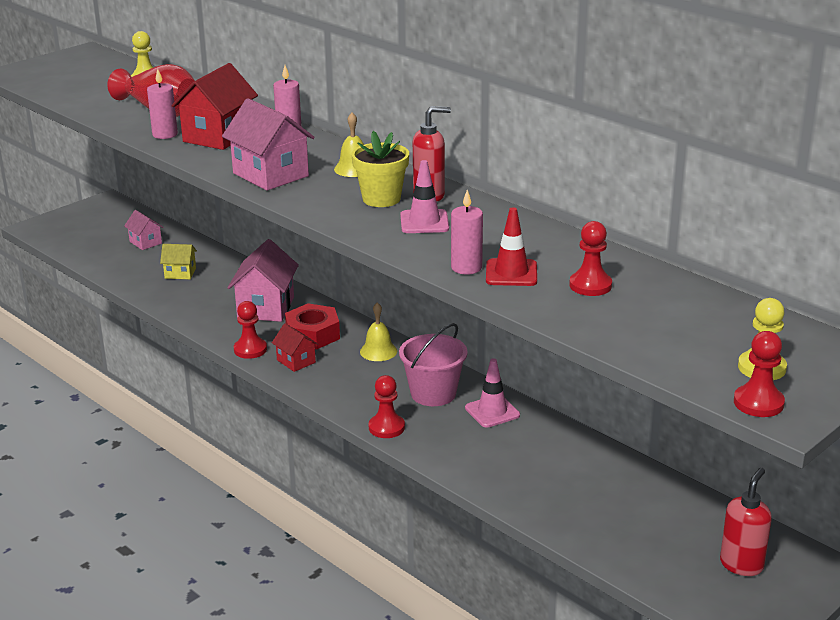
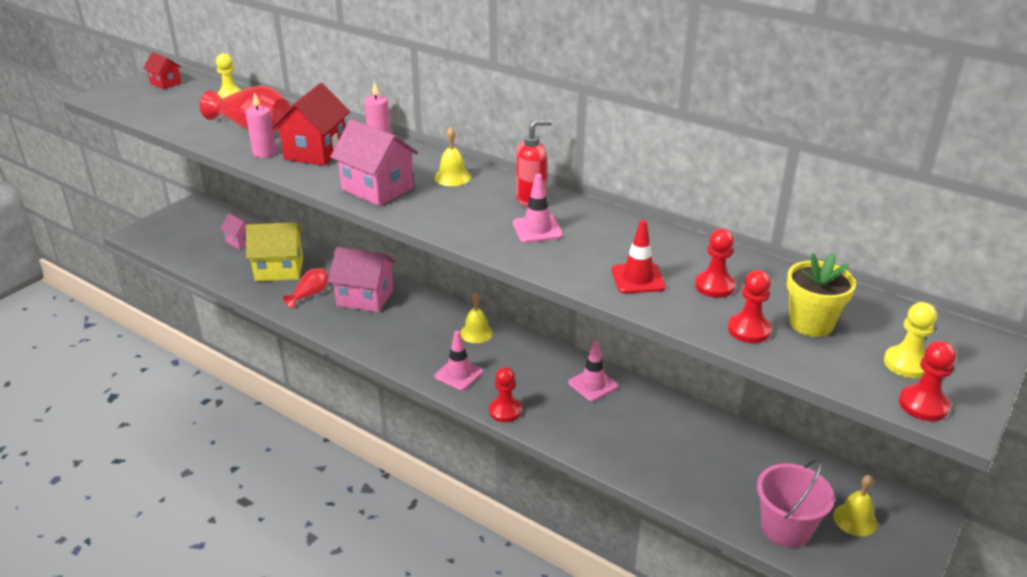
camera: 10 degrees left, 5 degrees up
(180, 273) = (279, 270): yellow house -> yellow house, size x1.83
(207, 300) = (310, 295): none -> red vase
(250, 349) = (361, 342): red pawn -> red pawn (749, 330)
(266, 307) = (365, 298): pink house -> pink house turned 75 degrees counterclockwise
(296, 361) = (406, 350): red house -> red house (166, 83)
(312, 334) = (414, 321): red nut -> none
(346, 389) = (458, 374): none -> pink traffic cone
(381, 199) = (489, 207): yellow flower pot -> yellow flower pot (811, 324)
(433, 393) = (536, 371): pink bucket -> pink bucket (786, 528)
(466, 267) = (594, 276): pink candle -> none
(741, 564) = (855, 519): red soap dispenser -> yellow bell

